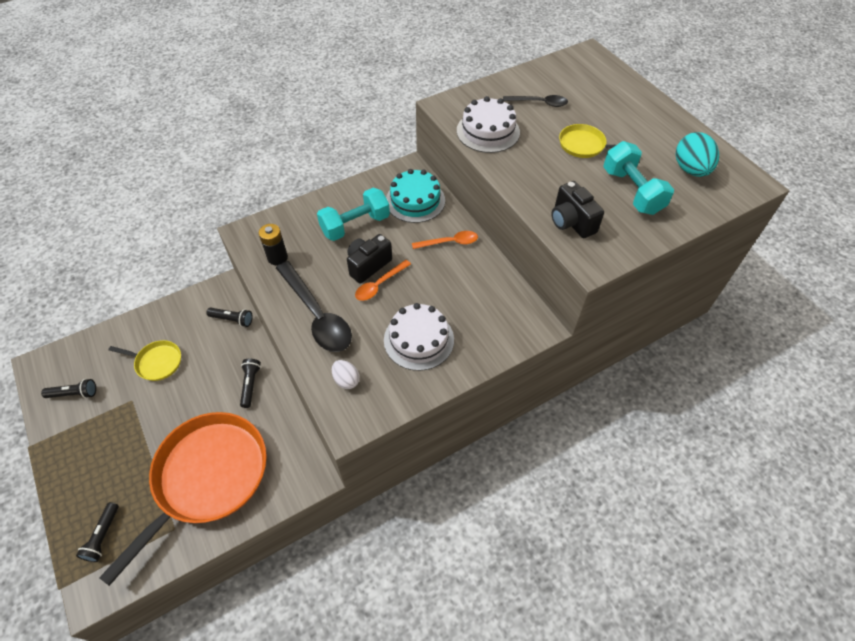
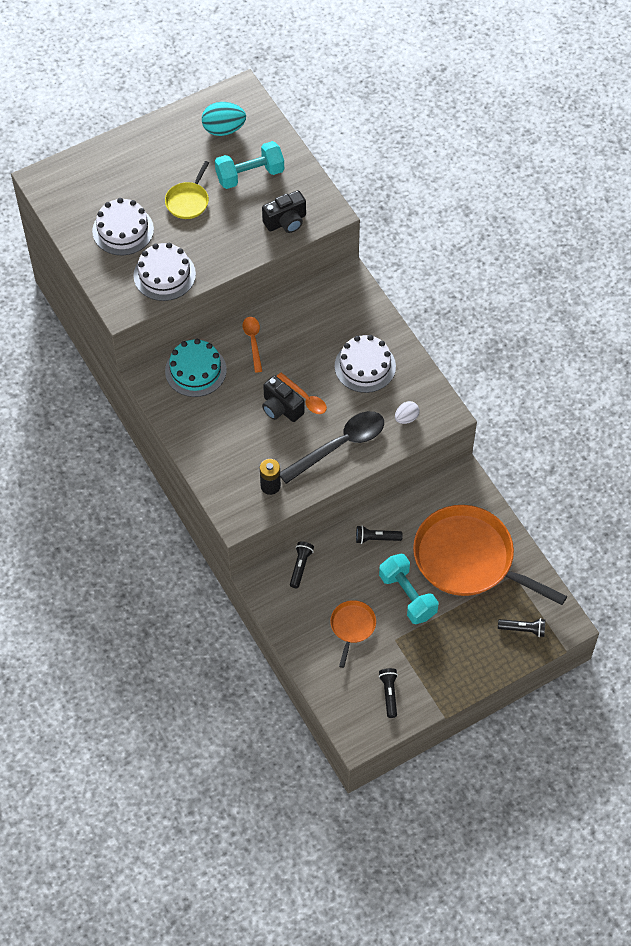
camera: 90 degrees left, 5 degrees up
(157, 362) = (352, 626): yellow pan -> orange pan
(355, 225) = (228, 422): turquoise dumbbell -> turquoise dumbbell (407, 596)
(539, 103) = (123, 230): black spoon -> white cake

